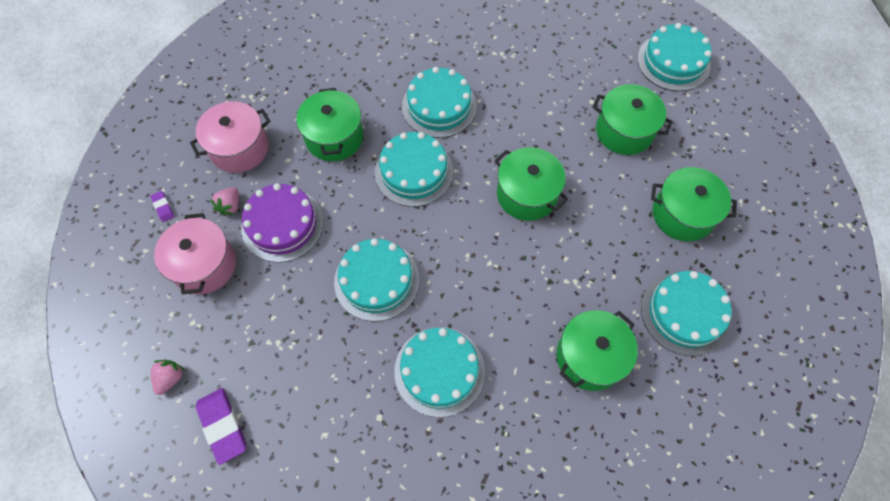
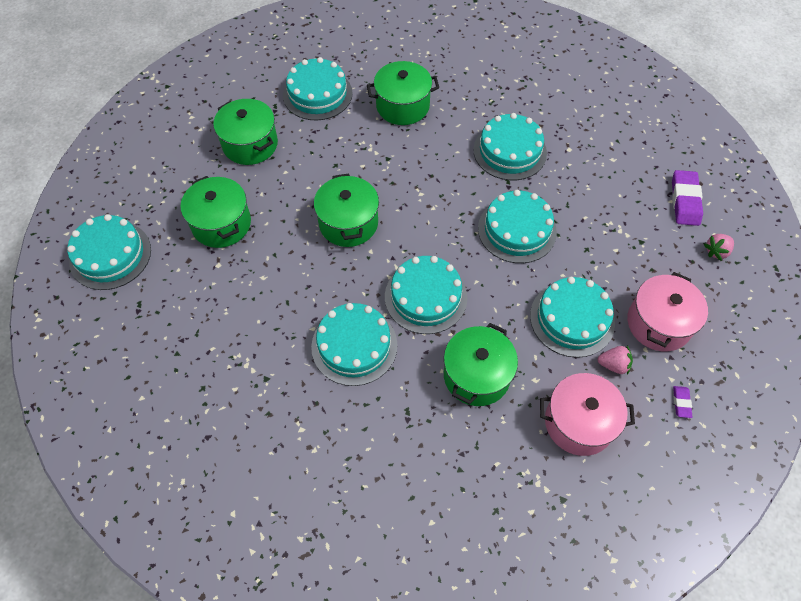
camera: 145 degrees left, 5 degrees down
(230, 206) = (613, 365): pink strawberry -> pink strawberry turned 45 degrees clockwise
(282, 224) = (572, 319): purple cake -> turquoise cake

